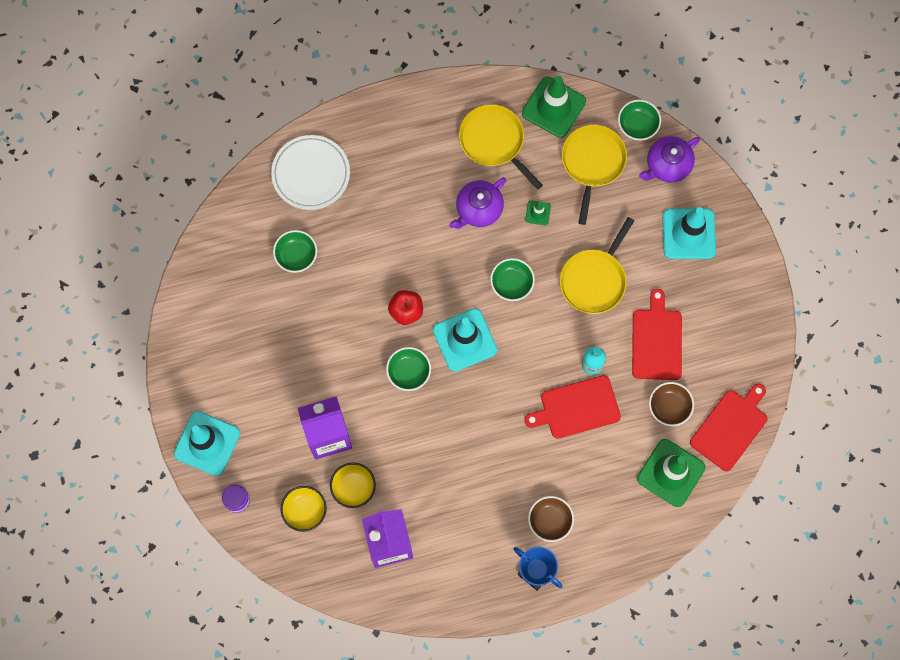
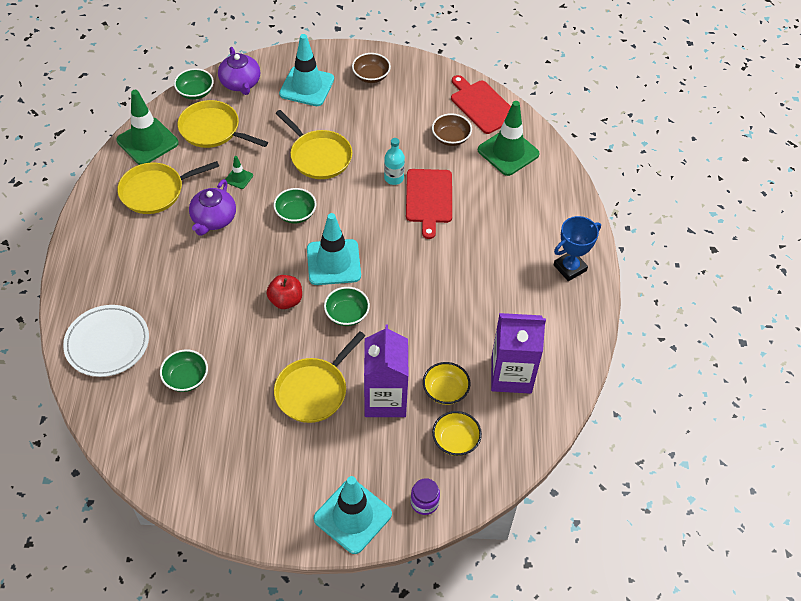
camera: 75 degrees left, 20 degrees down
(317, 370) = (314, 391): none -> yellow pan
(478, 209) = (213, 219): purple teapot -> purple teapot turned 45 degrees clockwise
(550, 521) = (525, 244): brown bowl -> brown bowl (371, 76)
(656, 341) = (390, 131): red cutting board -> none

